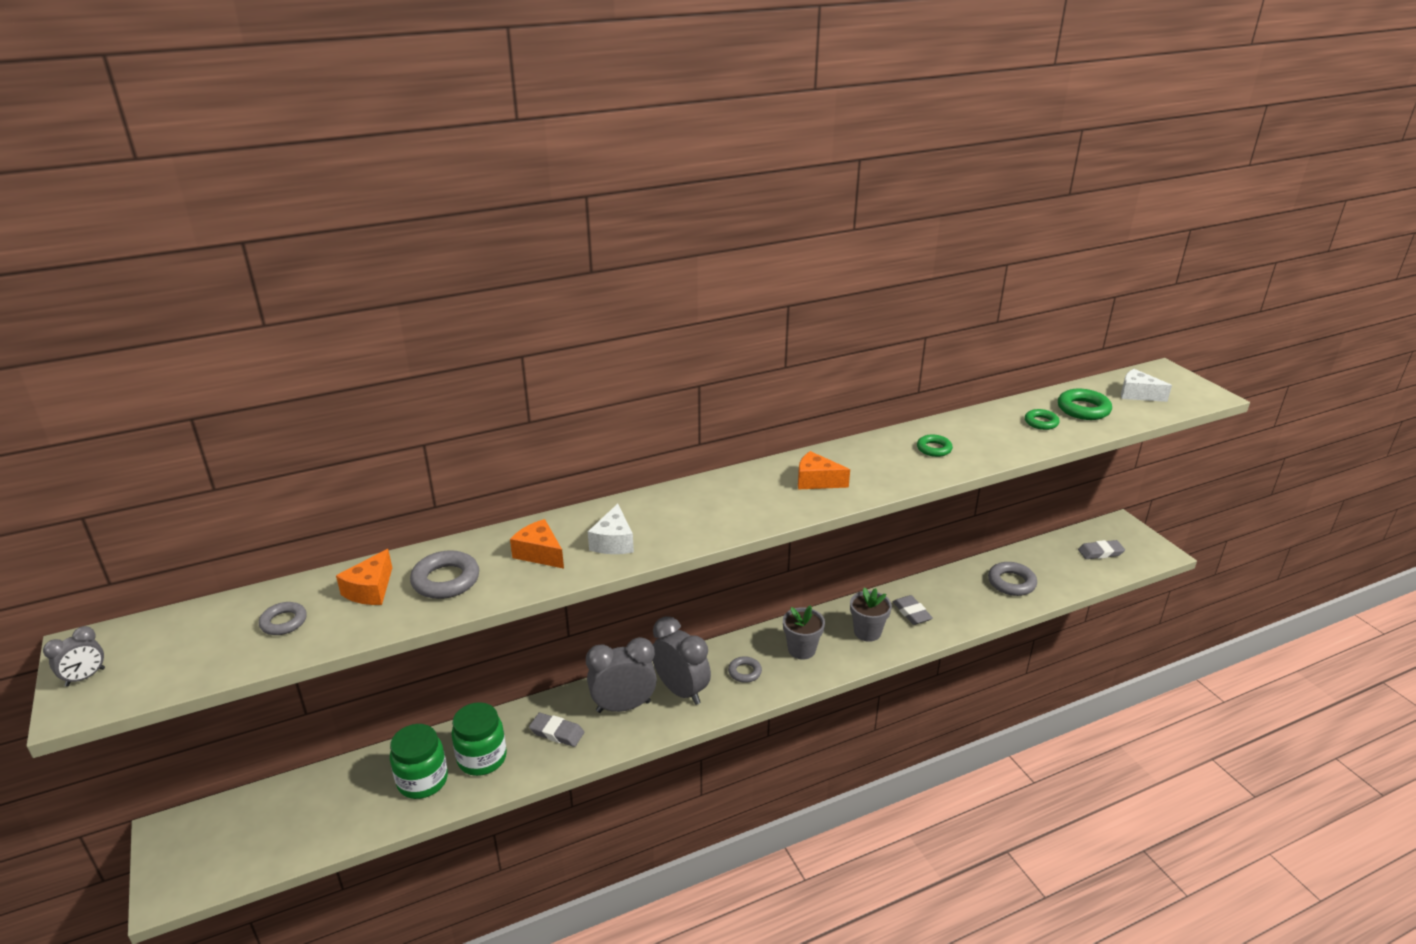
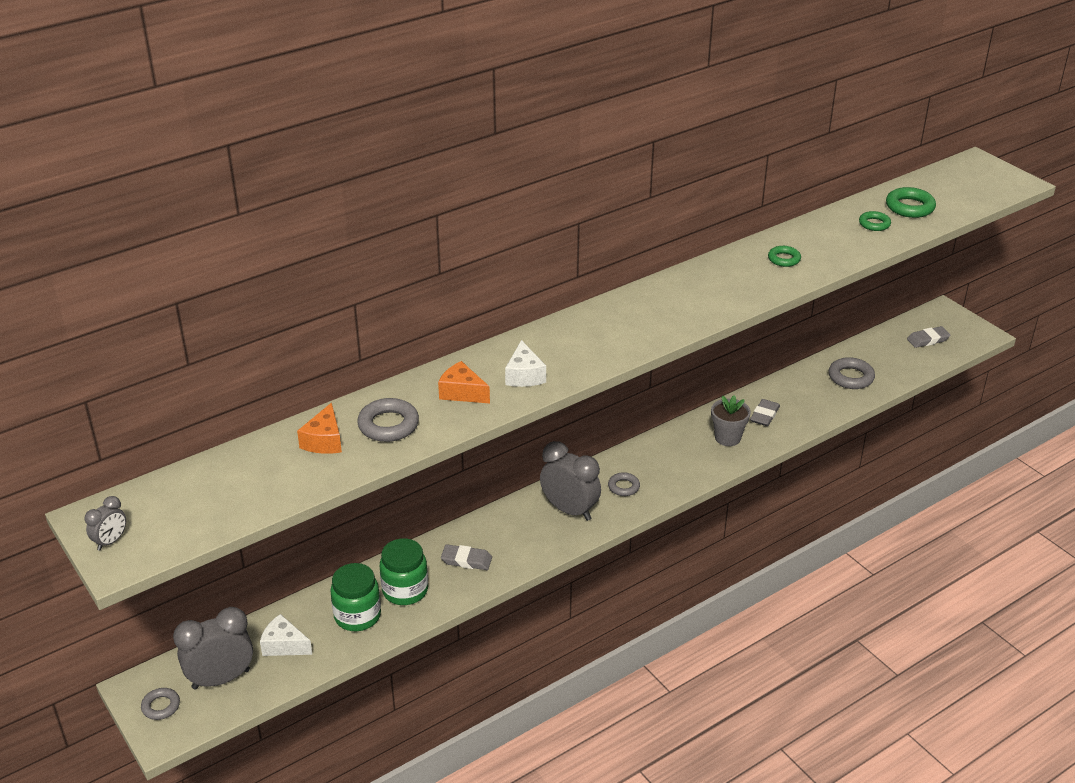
camera: 10 degrees left, 5 degrees up
(284, 622) = (261, 476): grey ring -> grey ring (161, 706)
(623, 706) = (520, 530): grey clock -> grey clock (221, 679)
(801, 649) = (671, 460): grey flower pot -> none
(816, 481) = (687, 300): orange cheese -> none
(912, 612) = (764, 415): grey eraser -> grey eraser turned 60 degrees clockwise
(1137, 394) = (956, 187): white cheese -> white cheese (284, 645)

